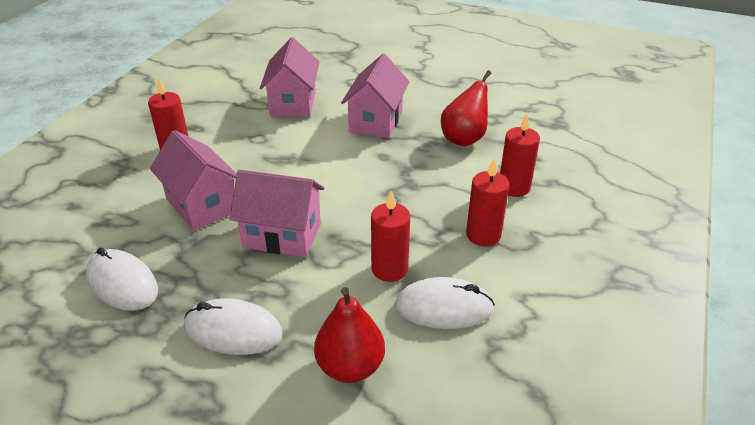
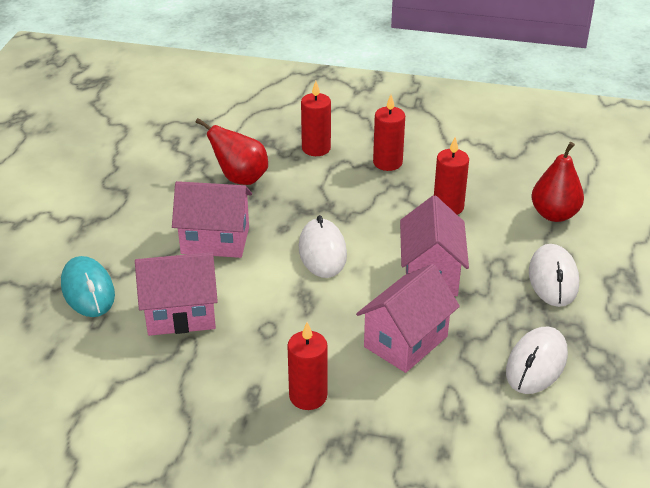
camera: 100 degrees left, 0 degrees up
(336, 70) = (88, 290): none -> turquoise mouse
(443, 307) = (478, 178): white mouse -> white mouse (322, 251)

